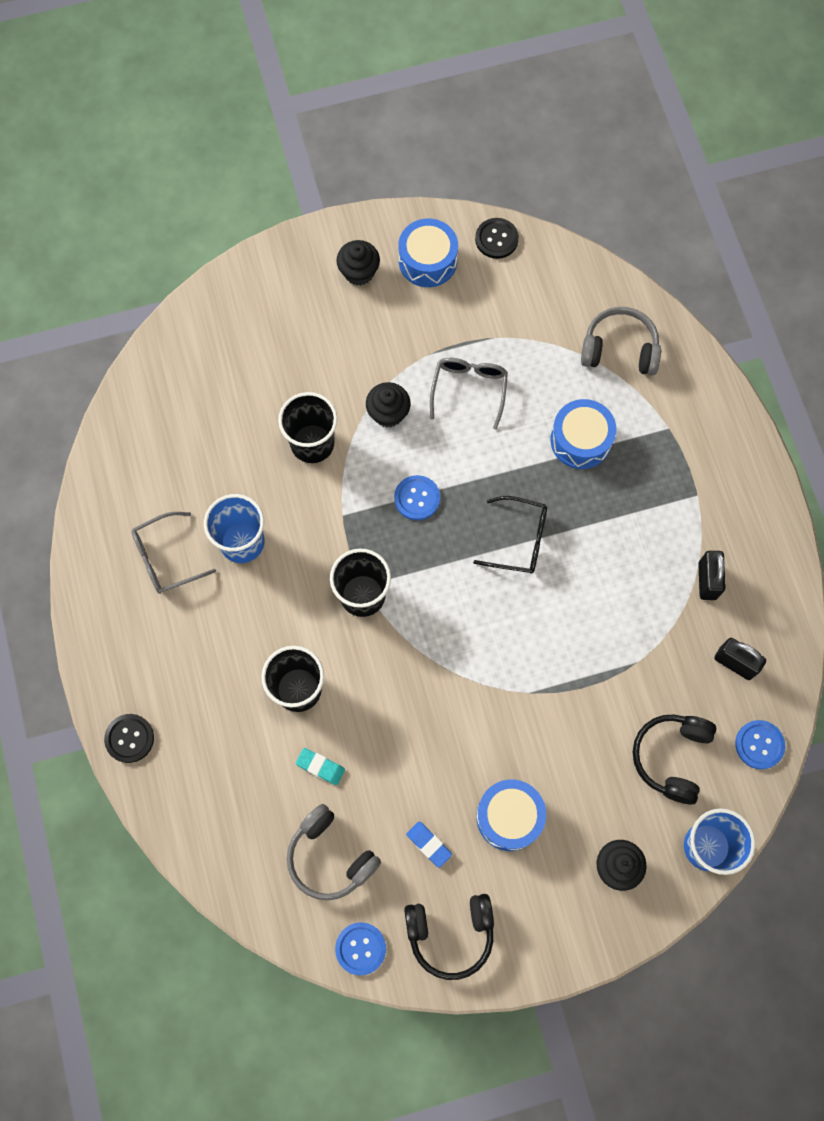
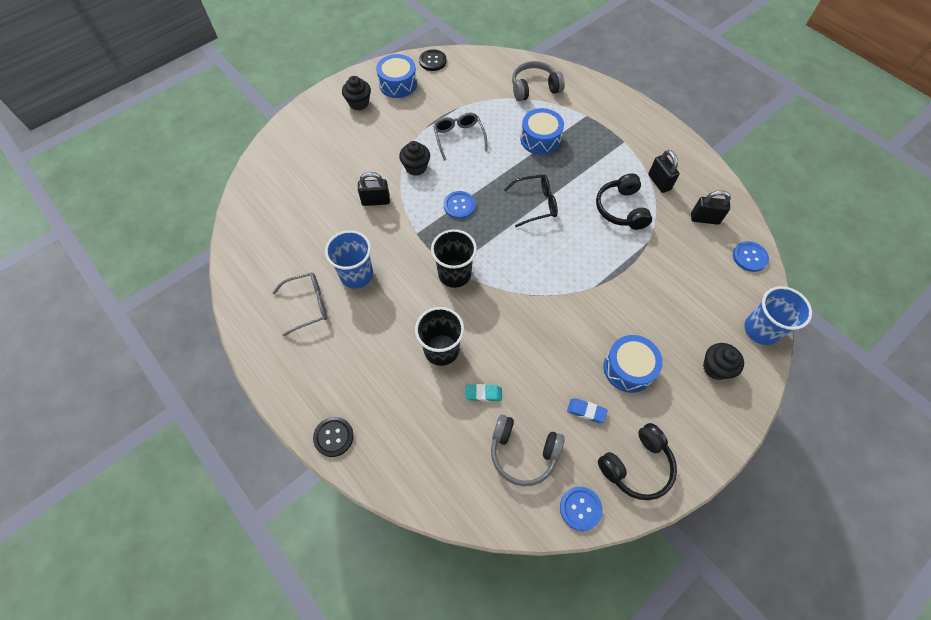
camera: 25 degrees left, 10 degrees down
(166, 558) = (307, 305): grey glasses -> grey glasses turned 150 degrees counterclockwise
(312, 443) = (376, 201): black cup -> black padlock
(671, 757) = (704, 286): black headphones -> black headphones (621, 209)

